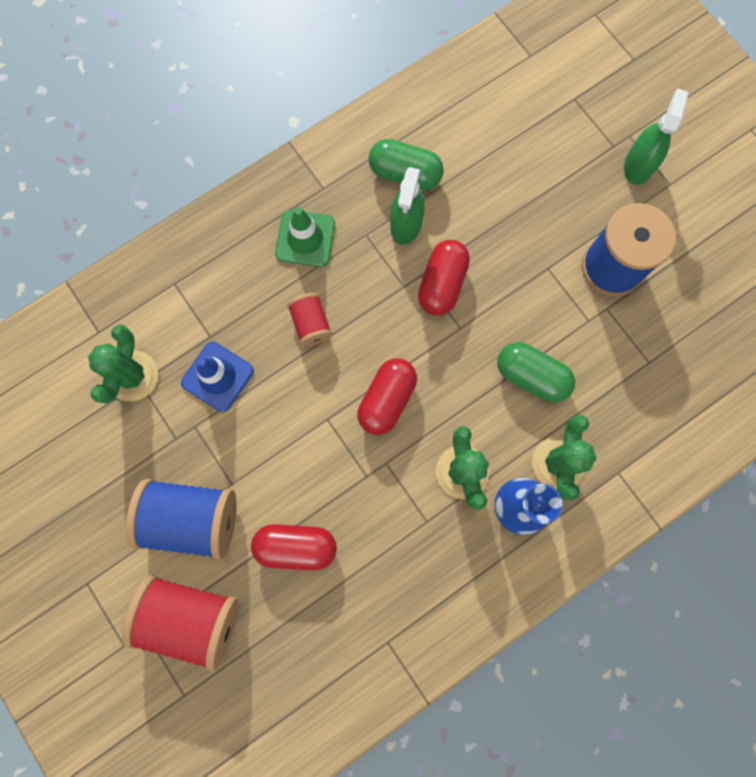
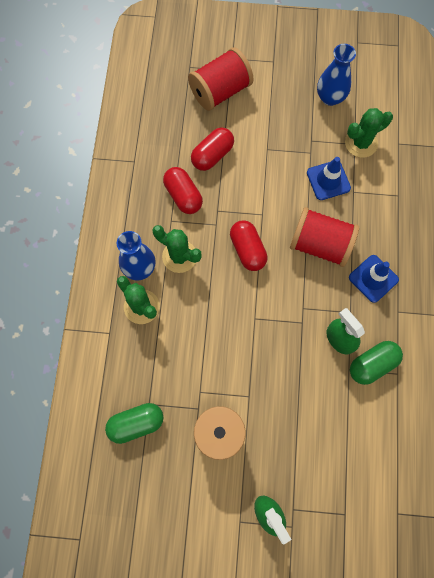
camera: 130 degrees right, 5 degrees down
(91, 463) = (330, 98): none -> blue vase
(132, 376) = (361, 143): green cactus -> green cactus turned 75 degrees counterclockwise
(192, 518) = (265, 121): blue spool -> none
(305, 238) = (373, 278): green traffic cone -> blue traffic cone
(311, 324) = (320, 244): red spool -> red spool, size x1.89
(442, 284) = (288, 329): red capsule -> red capsule (183, 196)
(531, 376) = (197, 333): green capsule -> green capsule (136, 423)

